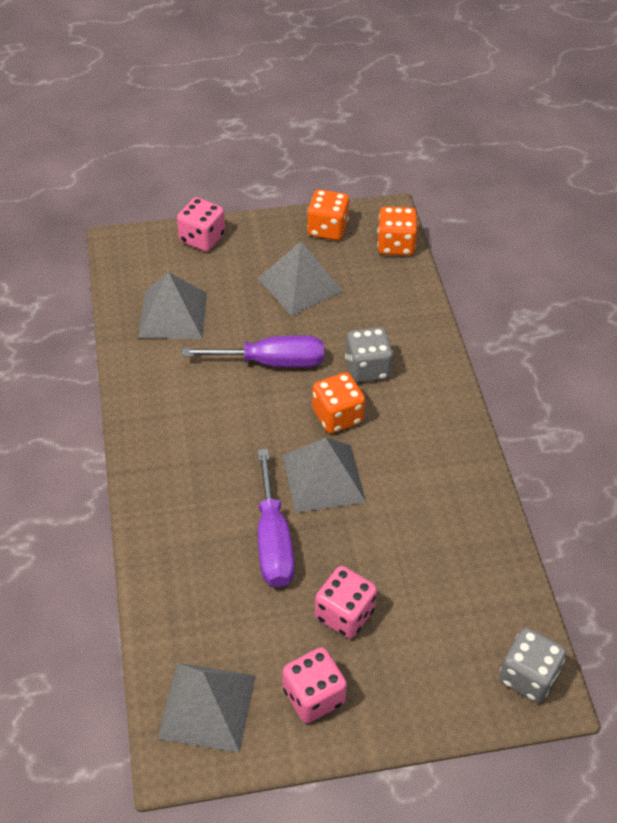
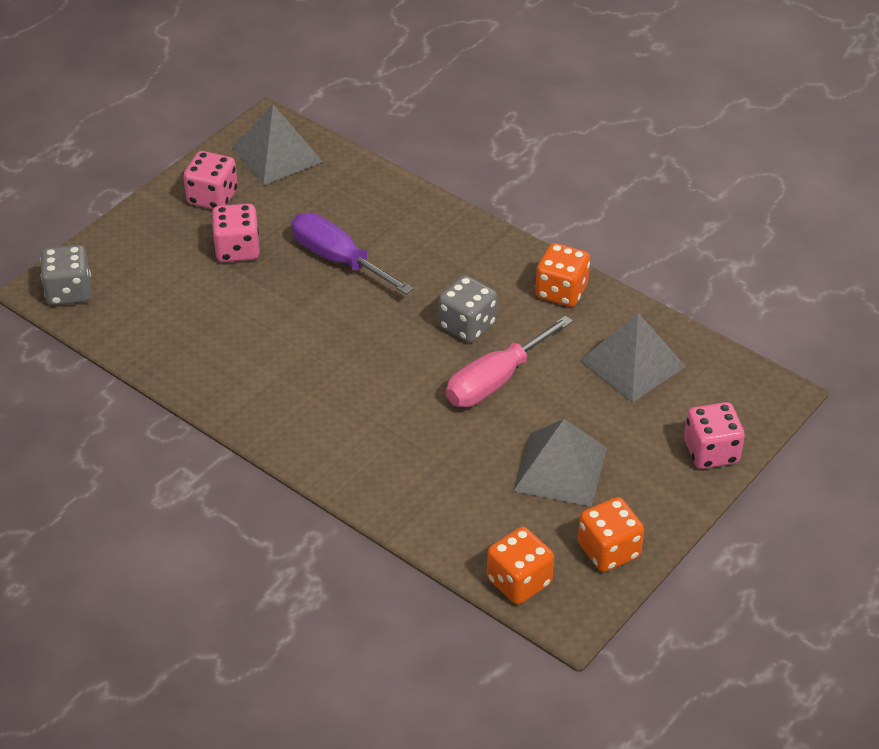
camera: 140 degrees right, 5 degrees down
(272, 362) = (495, 381): purple screwdriver -> pink screwdriver
(323, 478) = (347, 321): grey pyramid -> none
(337, 416) = (388, 373): orange dice -> orange dice (561, 291)
(367, 368) = (406, 430): grey dice -> grey dice (467, 325)

